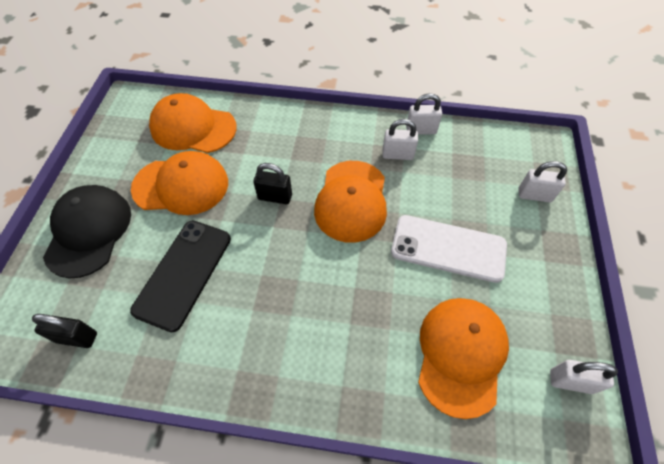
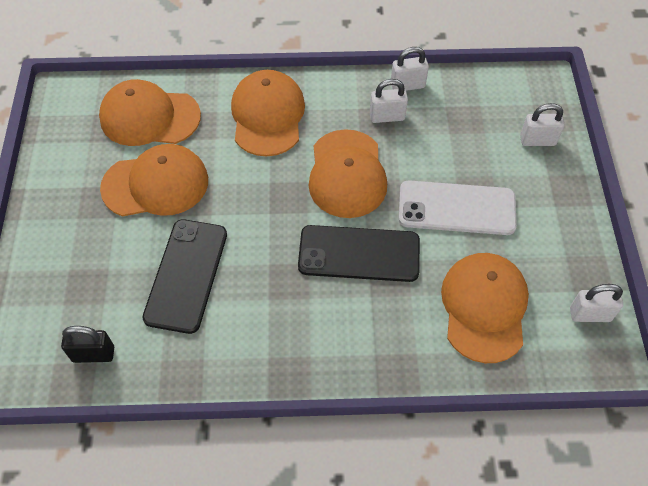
camera: 10 degrees left, 0 degrees up
(88, 231) = (68, 248): black cap -> none
(275, 197) = (263, 182): black padlock -> none
(293, 140) = (267, 116): none -> orange cap
(347, 278) = (359, 254): none -> black phone

